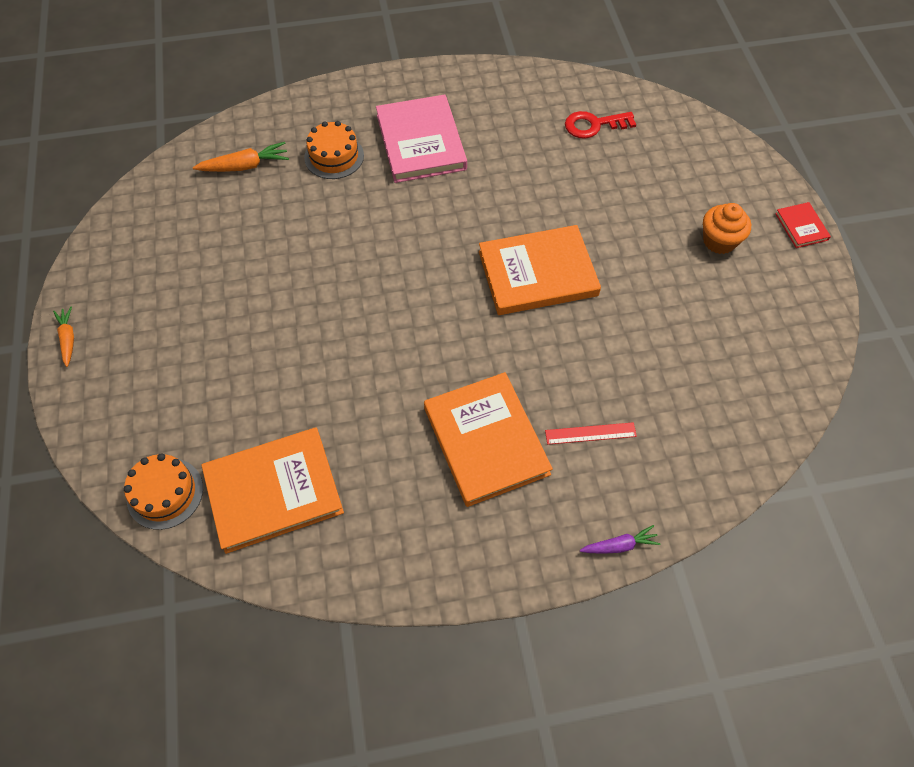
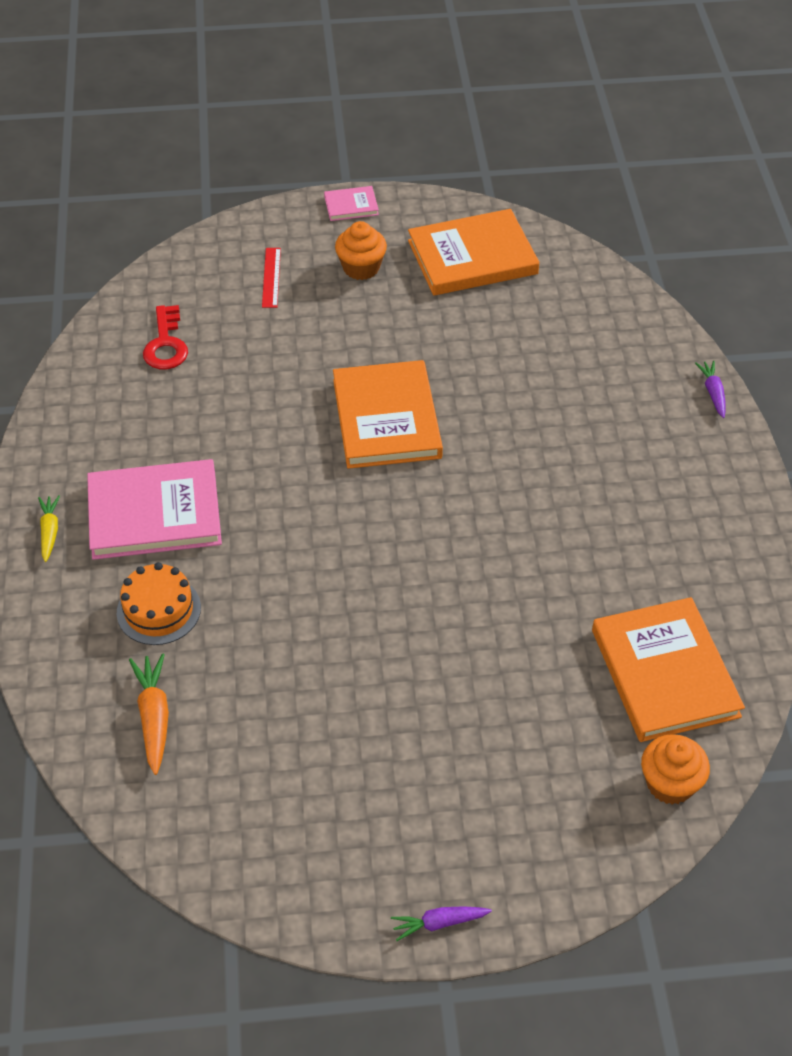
camera: 85 degrees left, 10 degrees down
(68, 339) = (439, 923): orange carrot -> purple carrot
(165, 493) = (670, 783): orange cake -> orange cupcake
(400, 90) = (49, 532): none -> yellow carrot
(486, 441) = (601, 482): orange book -> orange book (472, 257)
(590, 433) = (593, 399): red ruler -> red ruler (271, 277)
(801, 227) = (351, 206): red book -> pink book

